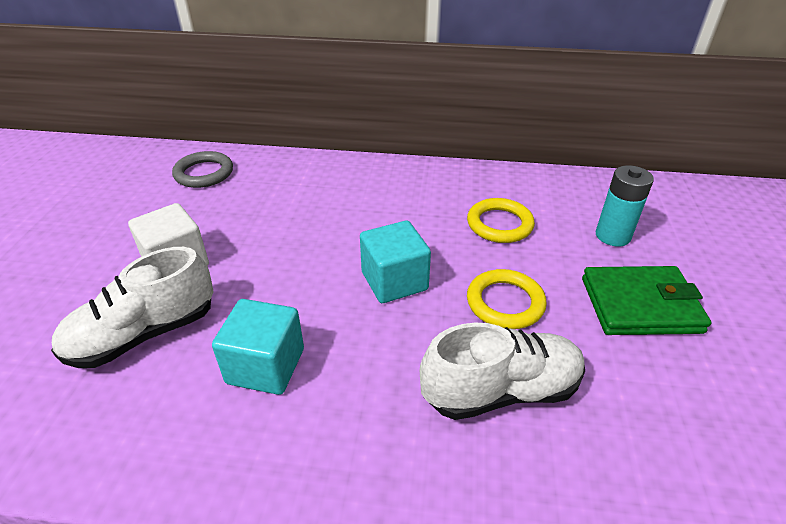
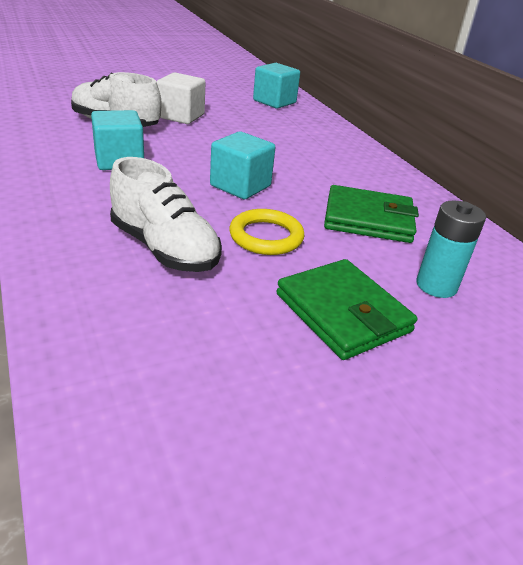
camera: 55 degrees right, 5 degrees down
(204, 173) = (274, 102): grey ring -> turquoise cube
(499, 224) = (368, 219): yellow ring -> green wallet

